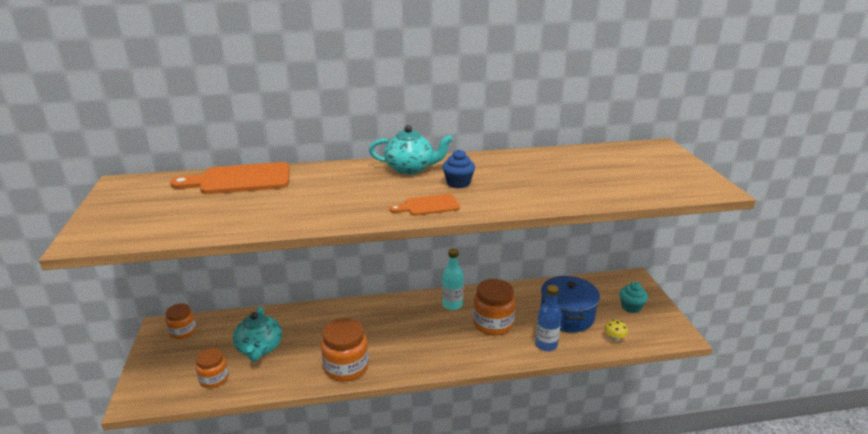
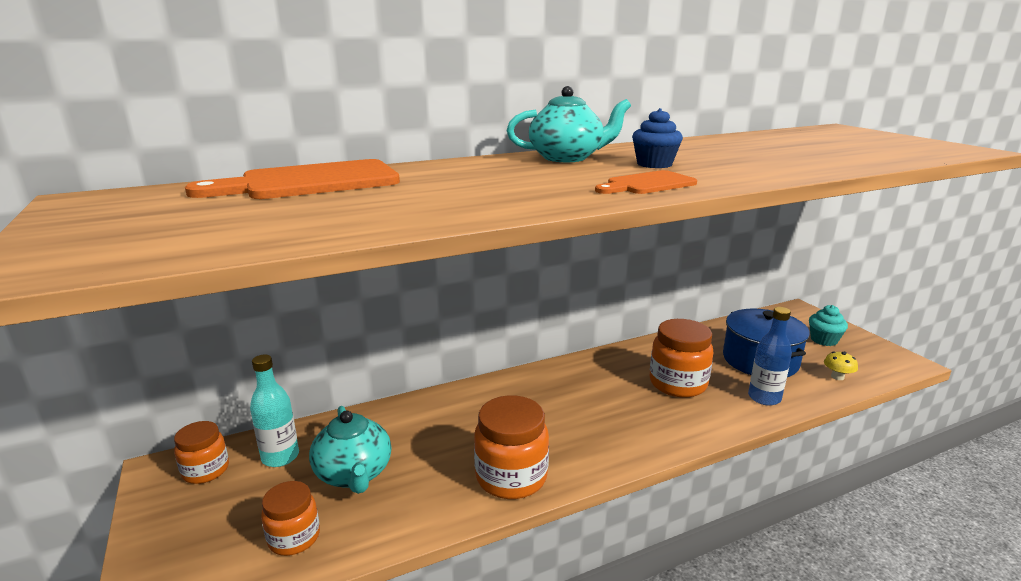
camera: 15 degrees left, 5 degrees down
(452, 305) = (608, 369): turquoise bottle -> turquoise bottle (280, 457)

